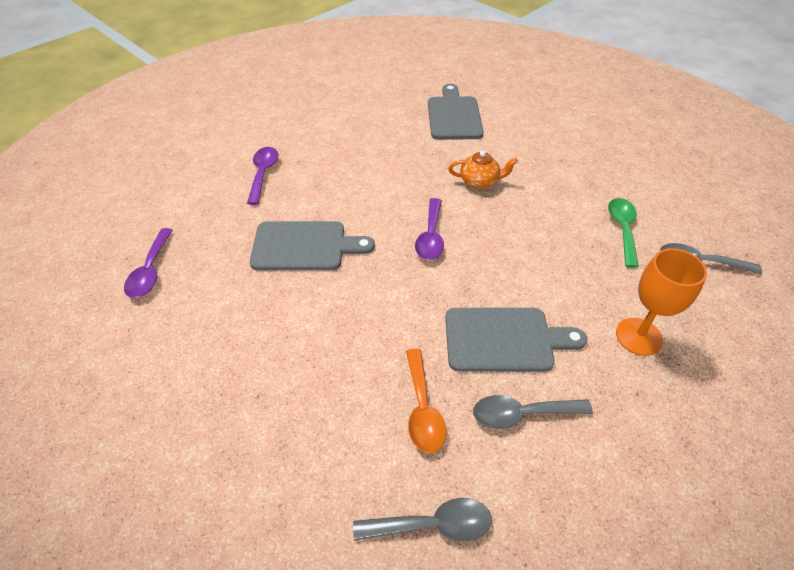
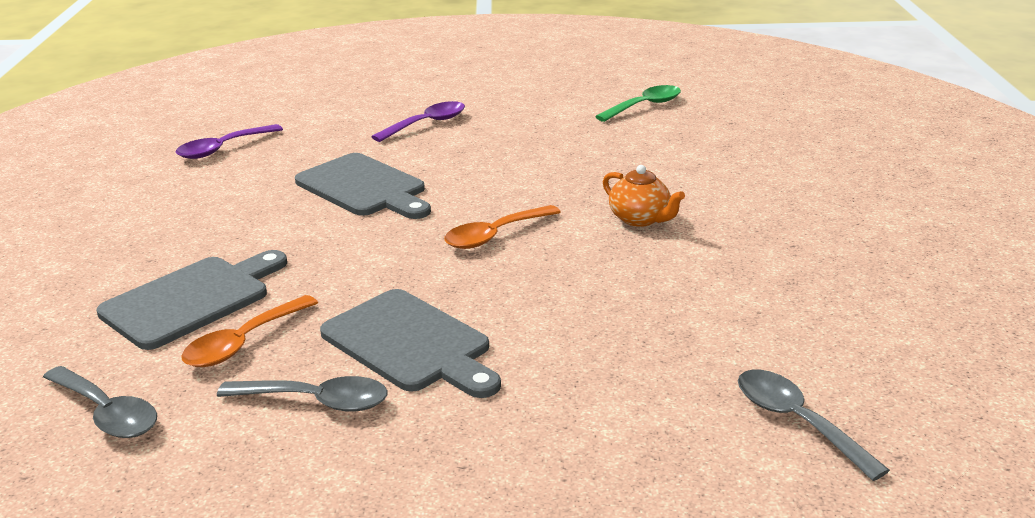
camera: 45 degrees right, 20 degrees down
(431, 236) = (495, 235): purple spoon -> orange spoon
(454, 116) = (724, 155): grey cutting board -> grey cutting board (192, 299)
(522, 414) = (316, 401): grey spoon -> grey spoon turned 150 degrees clockwise
(622, 229) = (745, 339): green spoon -> green spoon (645, 106)
(639, 336) = (563, 429): orange goblet -> none

